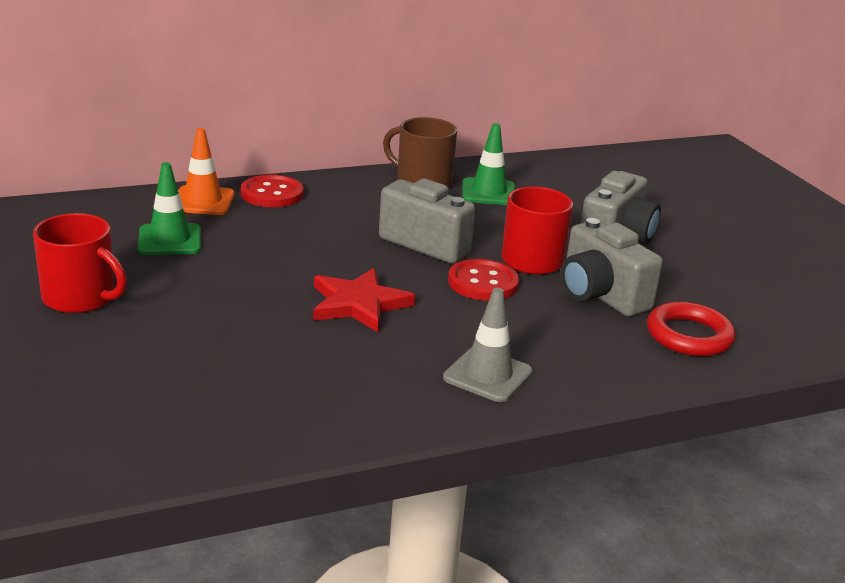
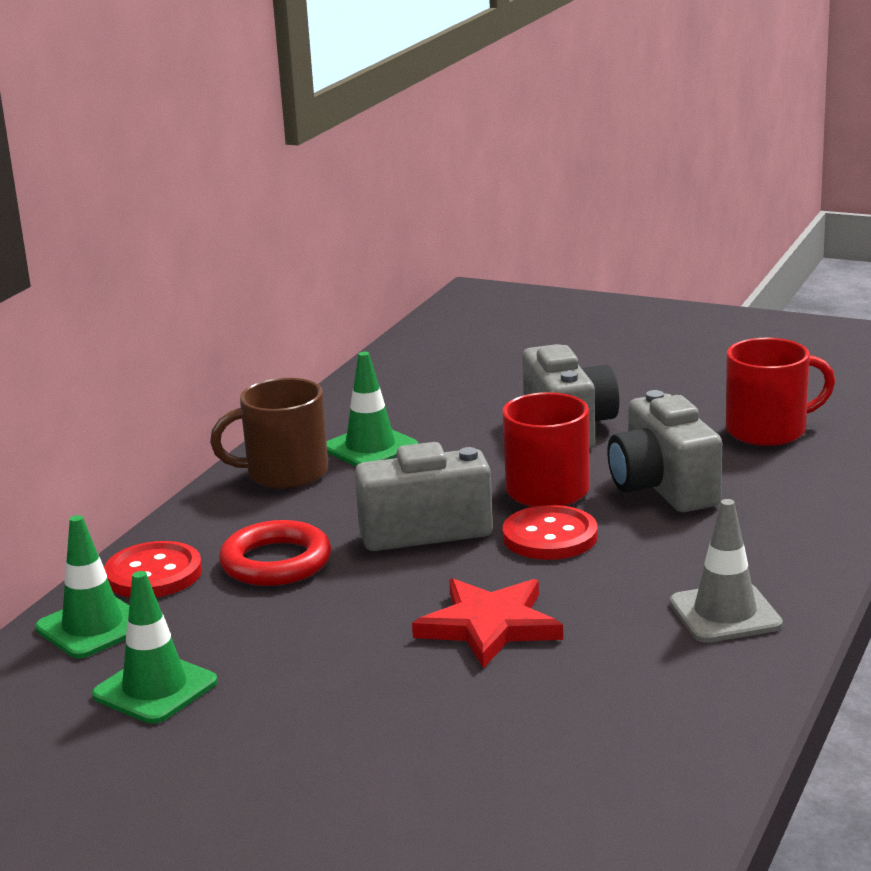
camera: 40 degrees left, 5 degrees down
(81, 298) = (201, 808): red mug -> red mug (769, 430)
(203, 201) = (93, 627): orange traffic cone -> green traffic cone
(600, 295) = (663, 488): grey camera -> grey camera turned 60 degrees clockwise
(689, 336) = (791, 481): red ring -> red ring (276, 562)

